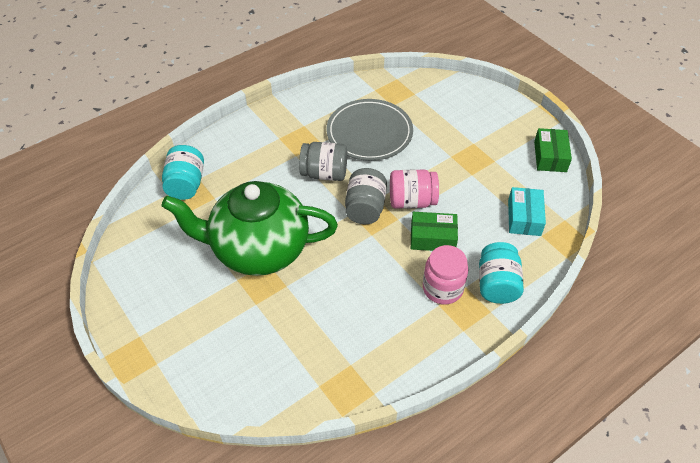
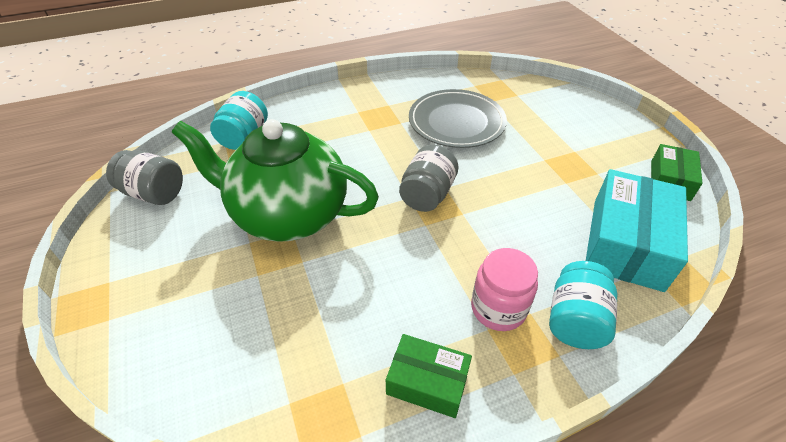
camera: 15 degrees right, 5 degrees down
(324, 173) = (393, 152): grey jar -> grey jar (154, 193)
(412, 201) = (485, 197): pink jar -> none
(432, 238) = (500, 243): green box -> green box (427, 382)
(524, 217) = (626, 243): turquoise box -> turquoise box, size x1.77

